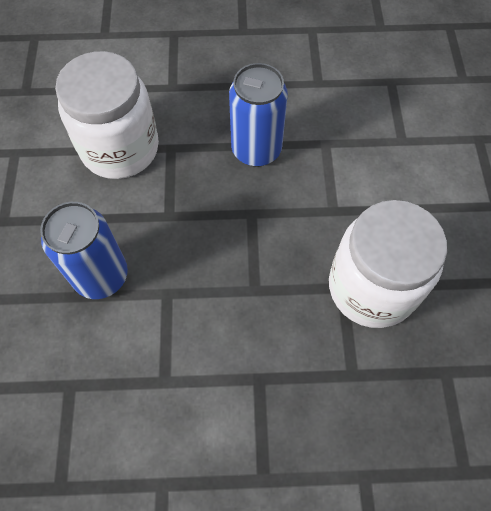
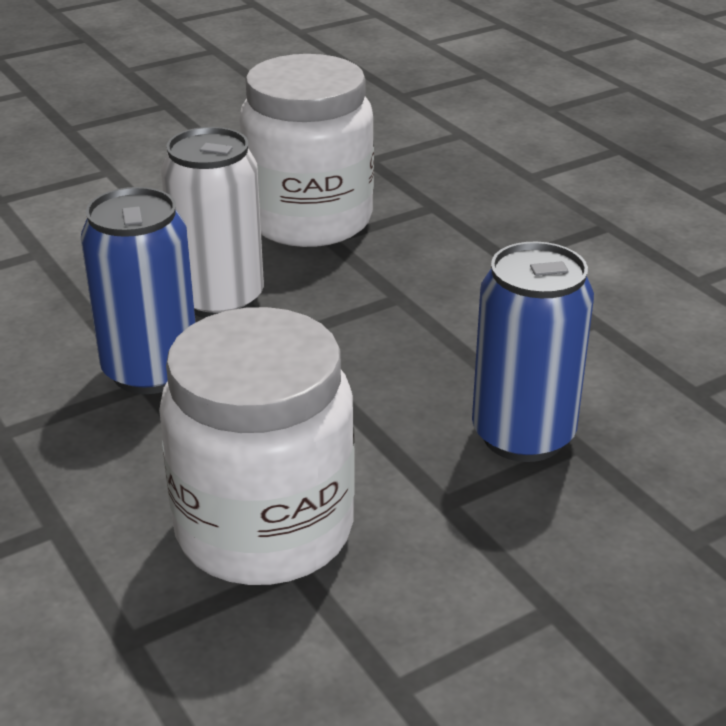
camera: 120 degrees left, 30 degrees down
(304, 202) = (219, 300): none -> white can

